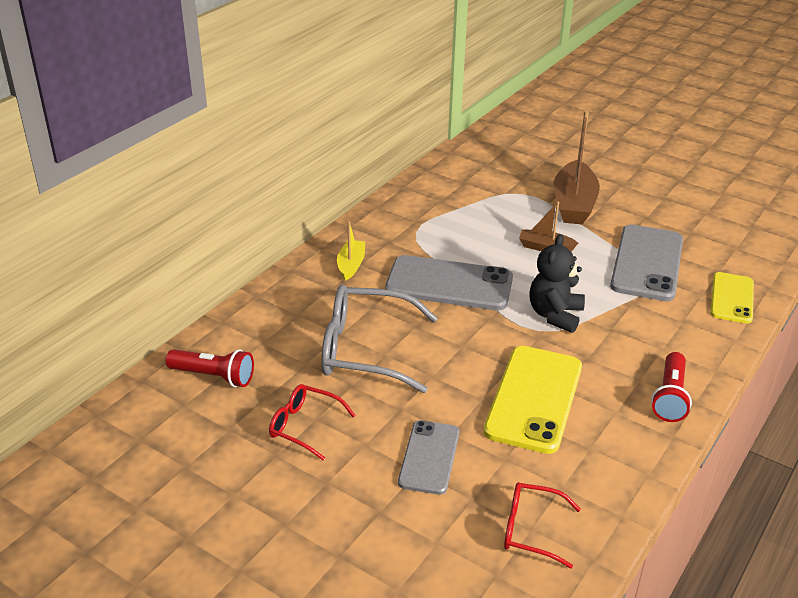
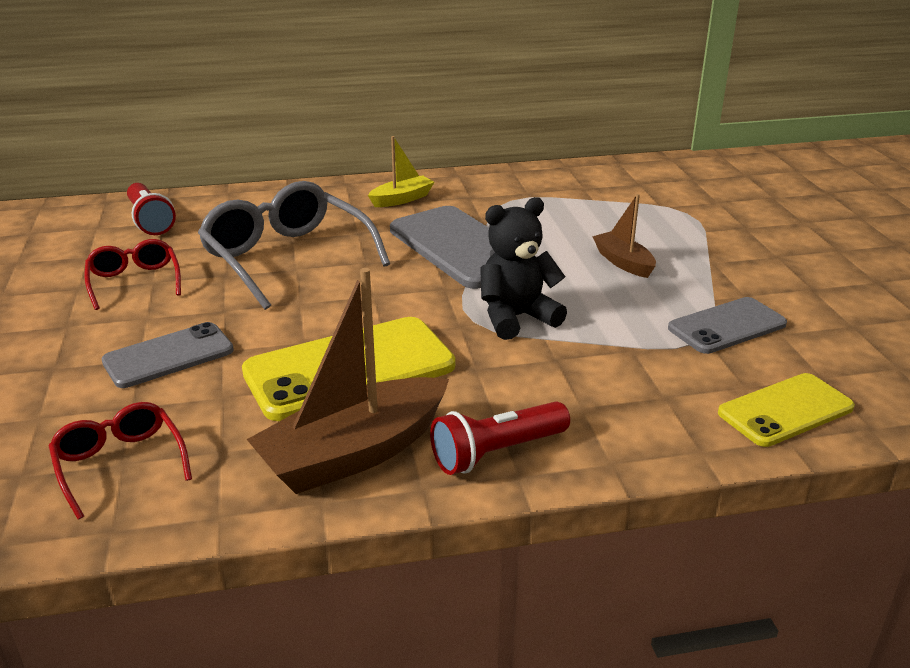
camera: 45 degrees right, 5 degrees down
(573, 204) = (735, 243): brown boat -> brown boat (354, 453)
(647, 263) = (727, 326): grey phone -> grey phone, size x0.61

